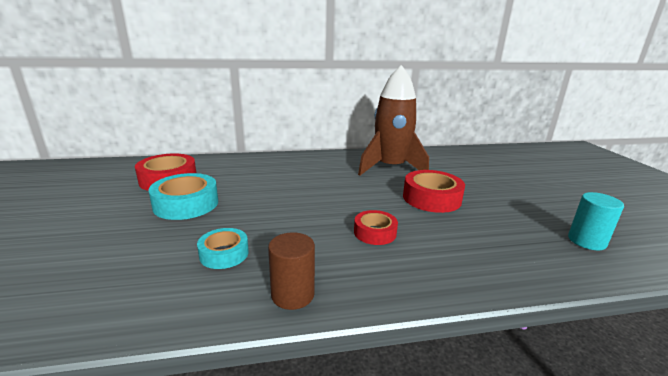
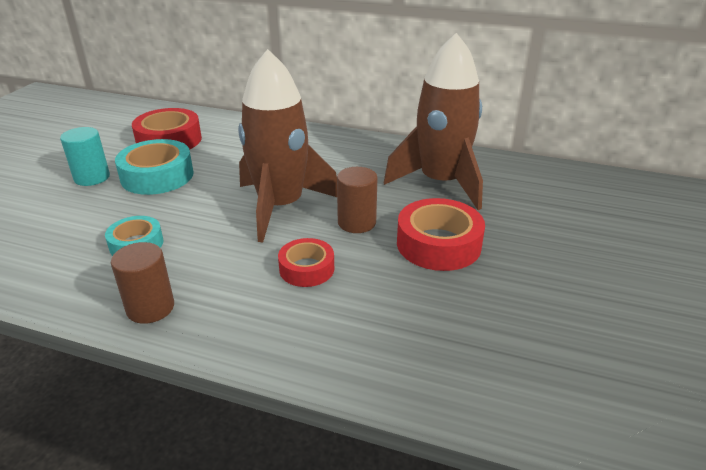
camera: 30 degrees right, 10 degrees up
(309, 202) = (280, 207): none -> brown rocket
(371, 199) = (357, 223): none -> brown cylinder
(586, 241) = (585, 378): turquoise cylinder -> turquoise cylinder (92, 177)

